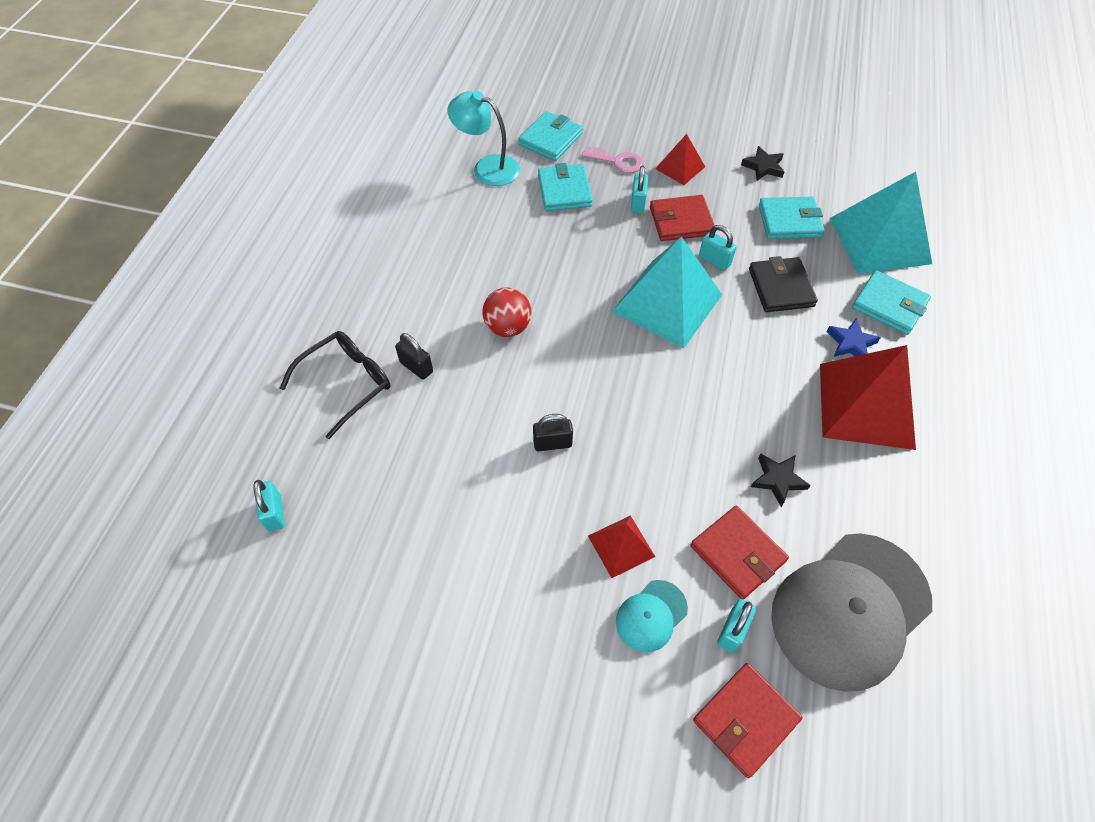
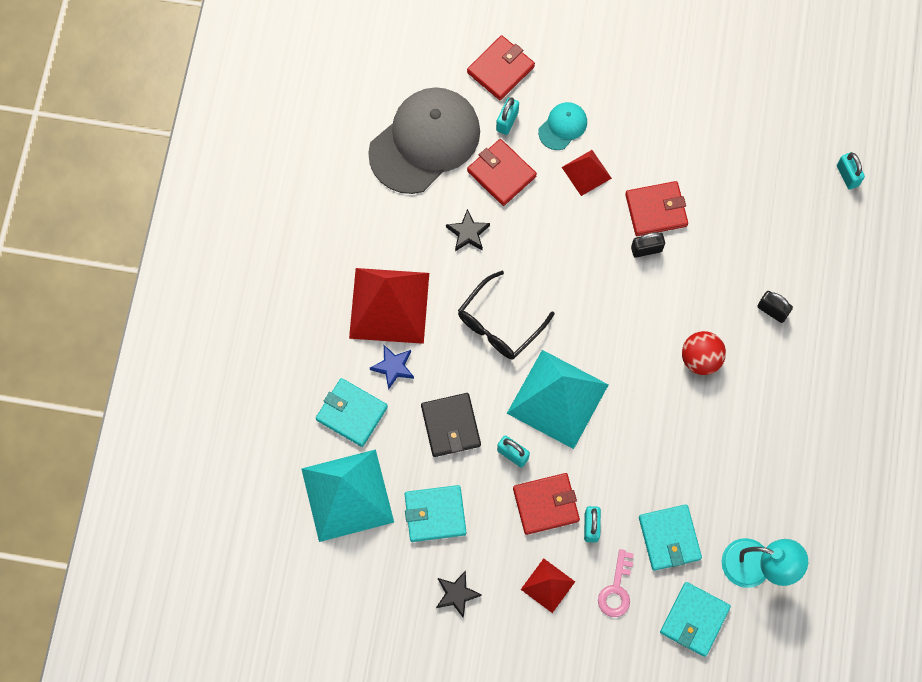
camera: 175 degrees right, 15 degrees up
(346, 384) = (827, 289): black glasses -> black glasses (499, 324)
(534, 489) = (656, 210): none -> red wallet
(617, 161) = (616, 589): pink key -> pink key turned 90 degrees counterclockwise

